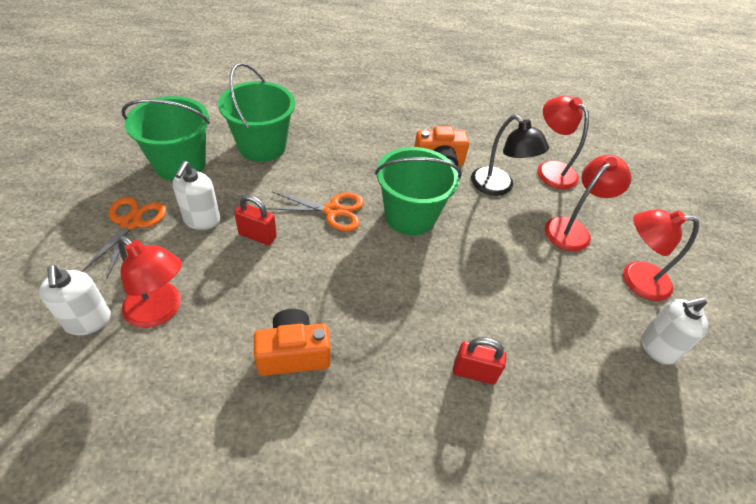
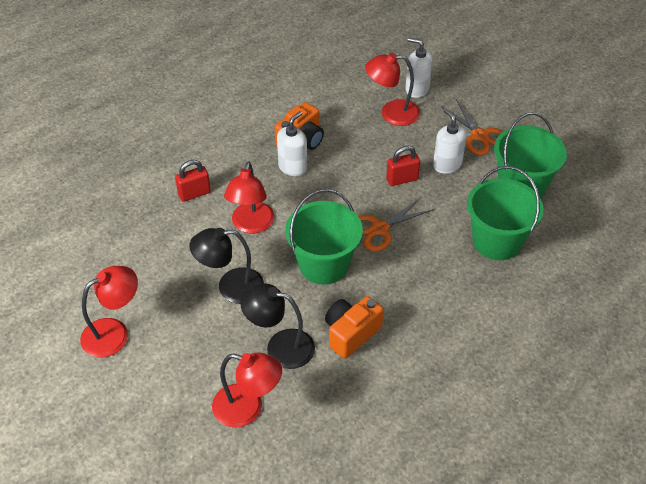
camera: 145 degrees right, 0 degrees up
(505, 250) = (231, 287): none -> black lamp
(573, 229) = (188, 347): red lamp -> red lamp (251, 225)
(657, 347) = (81, 285): white soap dispenser -> white soap dispenser (293, 167)

